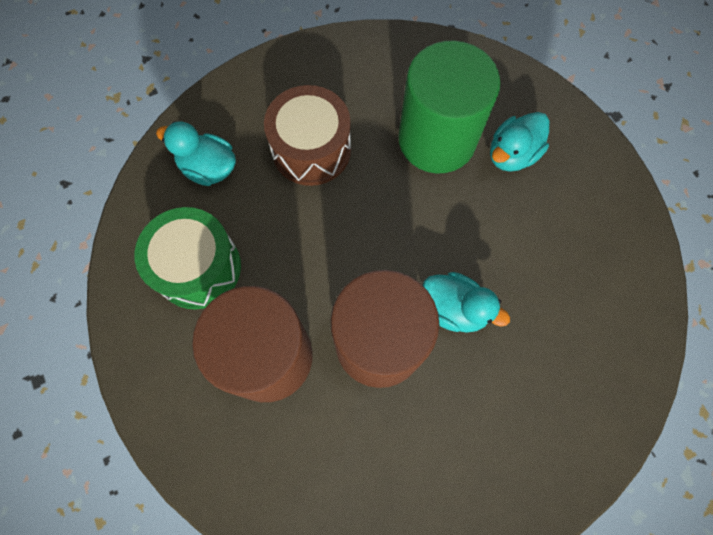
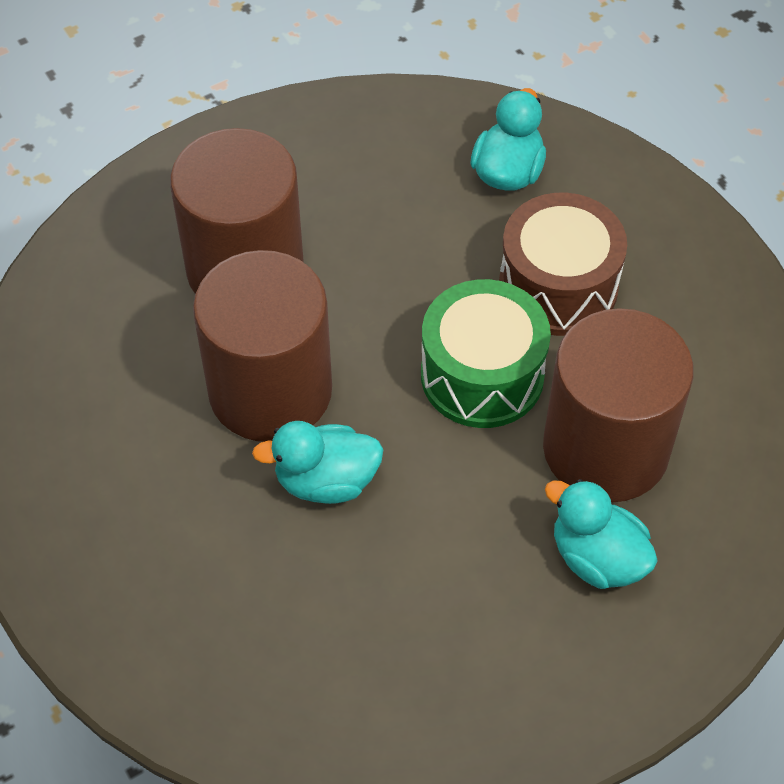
camera: 85 degrees right, 15 degrees down
(198, 268) = (360, 181): green drum -> green drum (482, 375)
(437, 139) = (605, 449): green cylinder -> brown cylinder
(454, 309) = (326, 481): turquoise duck -> turquoise duck turned 60 degrees clockwise

